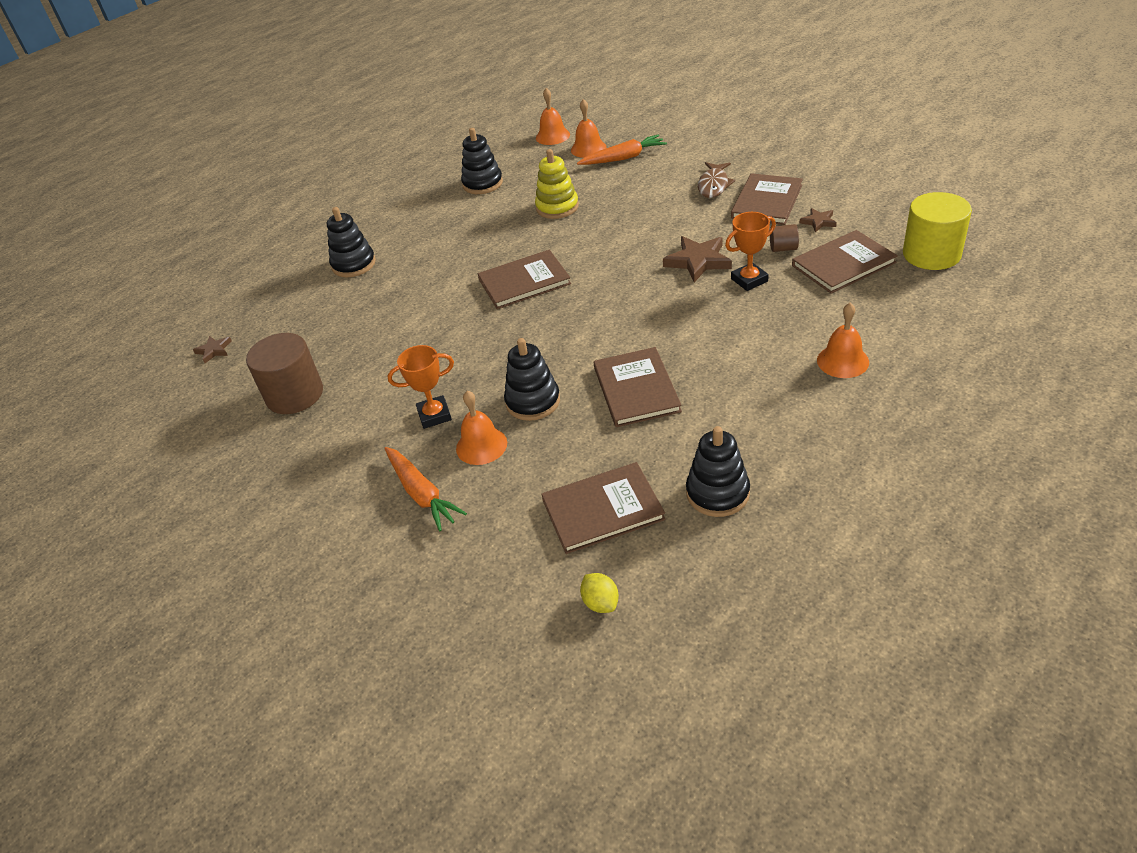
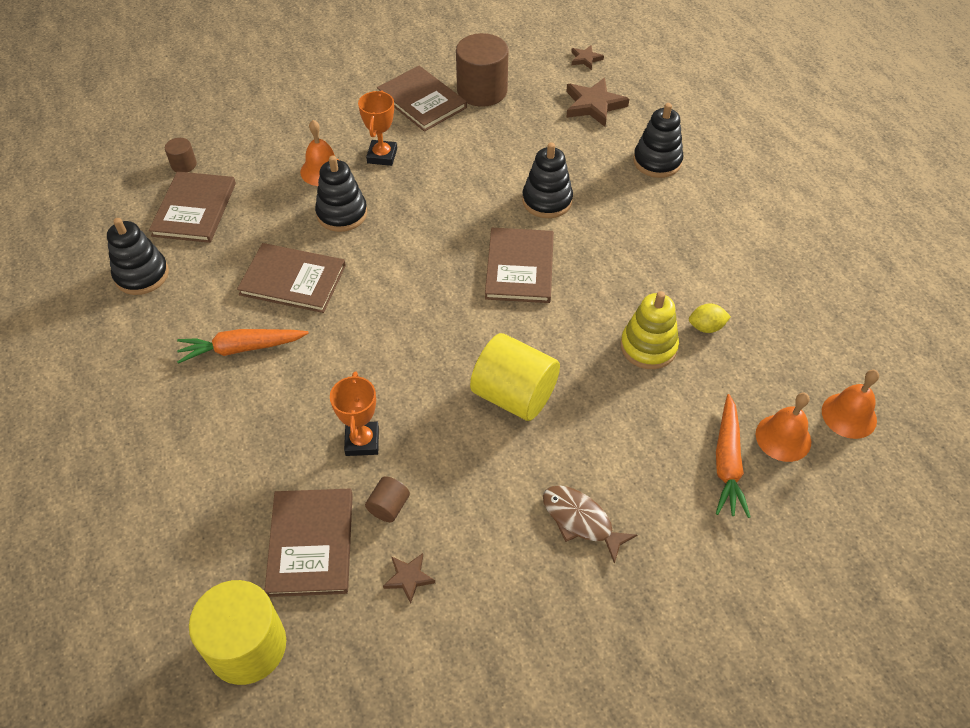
camera: 110 degrees right, 10 degrees up
(422, 493) = (306, 128): orange carrot -> orange carrot (242, 348)
(482, 184) = (758, 302): black stacking toy -> black stacking toy (547, 201)
(542, 564) = (184, 165): none -> brown cylinder
(601, 603) = (126, 179): yellow lemon -> yellow lemon (706, 327)
(647, 239) = (514, 395): none -> yellow cylinder
(698, 261) = (433, 417): brown star -> brown star (594, 105)
(767, 202) = (496, 553): brown book -> brown book (421, 101)
(842, 361) = (182, 439): orange bell -> none

